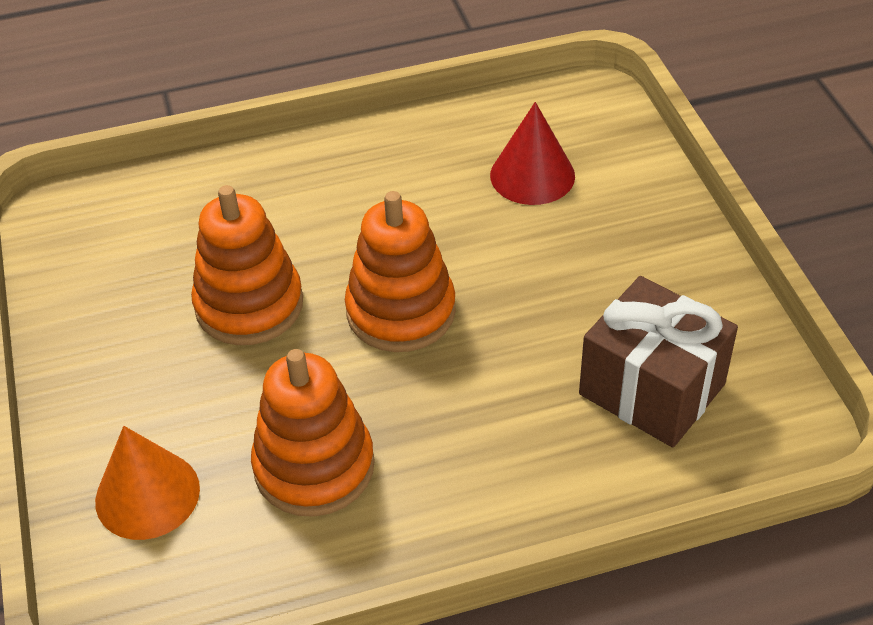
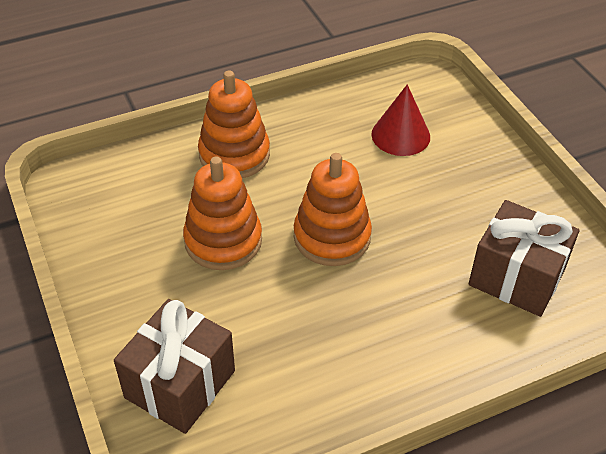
camera: 10 degrees left, 0 degrees up
(147, 494) = (180, 384): orange cone -> brown gift
(314, 466) = (296, 352): orange stacking toy -> orange stacking toy (234, 155)

